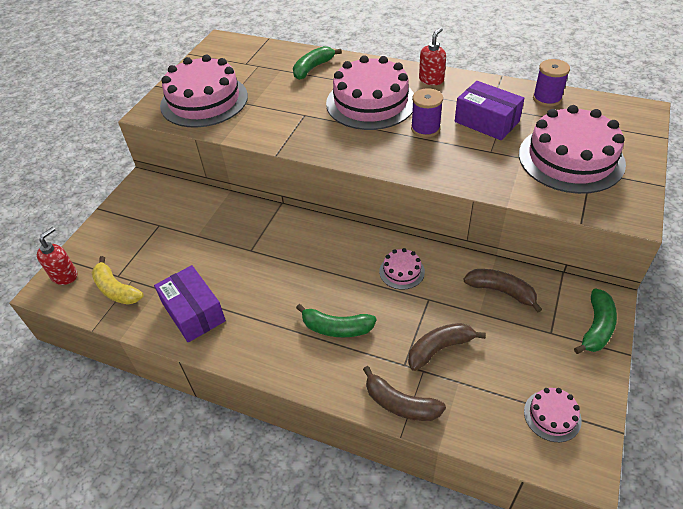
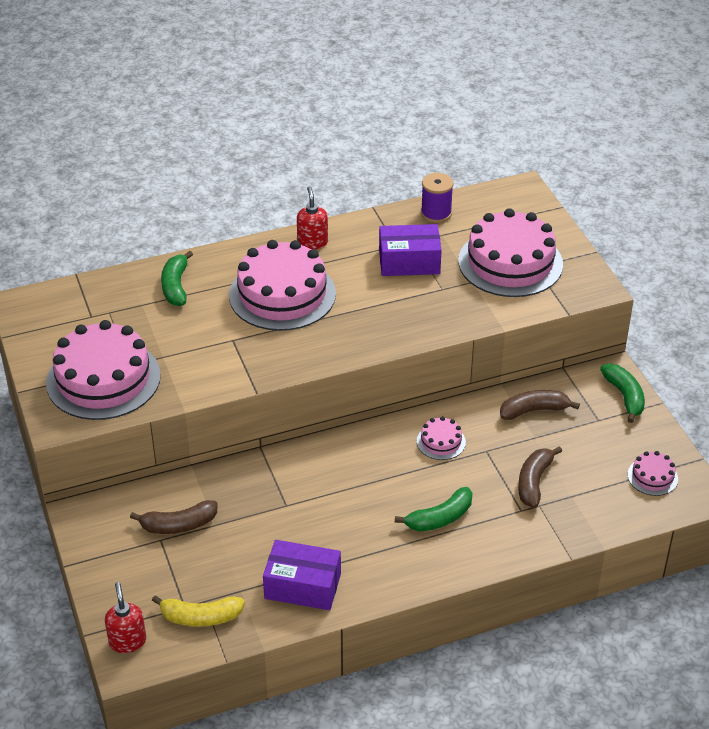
camera: 45 degrees left, 5 degrees down
(400, 404) = (547, 538): brown banana -> brown banana (178, 525)
(425, 128) = (364, 295): purple spool -> none

